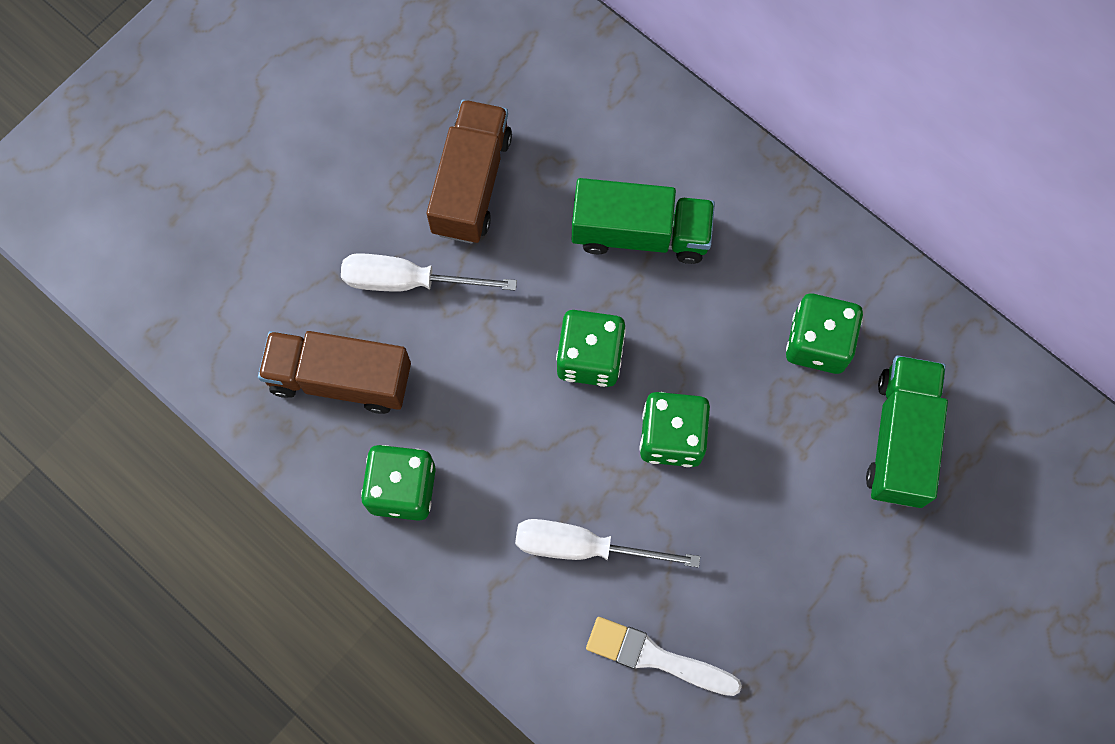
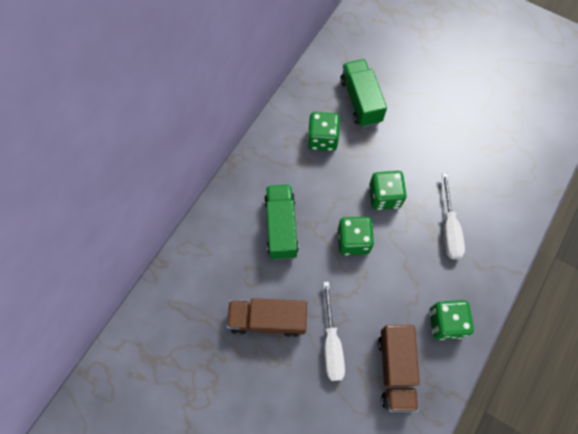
camera: 100 degrees left, 5 degrees down
(655, 657) = (490, 188): white brush -> none
(900, 439) = (360, 101): green truck -> green truck turned 75 degrees clockwise

